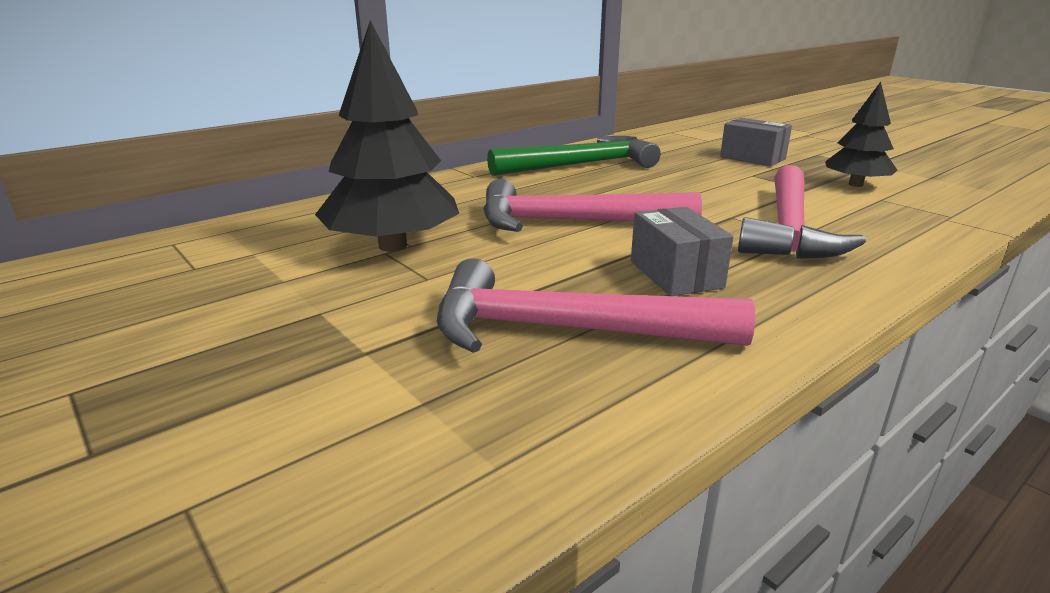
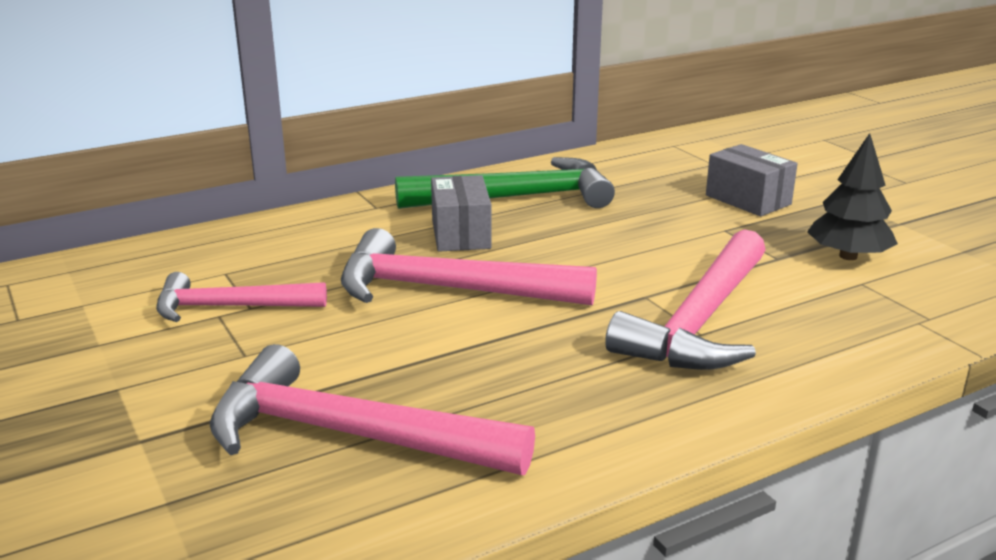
camera: 10 degrees right, 0 degrees up
(392, 246) = (230, 307): black tree -> pink hammer
(675, 274) = (516, 375): grey box -> grey box (460, 234)

